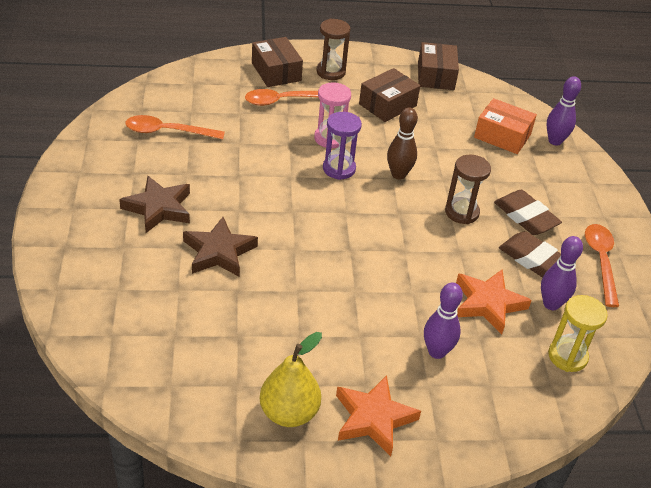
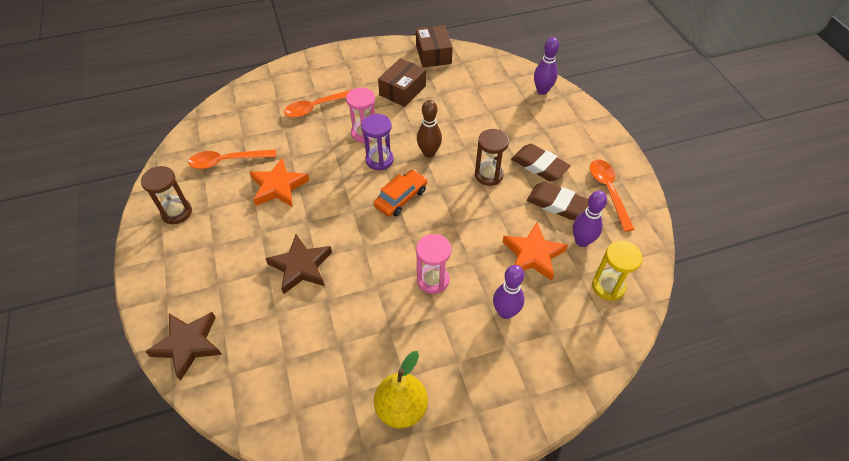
camera: 10 degrees left, 10 degrees up
(158, 208) = (238, 238): brown star -> brown star (188, 345)
(276, 72) = (304, 81): brown box -> none
(330, 72) = (348, 71): brown hourglass -> brown hourglass (177, 212)
(352, 212) = (401, 198): none -> orange car
(363, 300) = (433, 280): none -> pink hourglass
(373, 418) = (472, 392): orange star -> orange star (278, 187)
(502, 136) = (500, 96): orange box -> none

